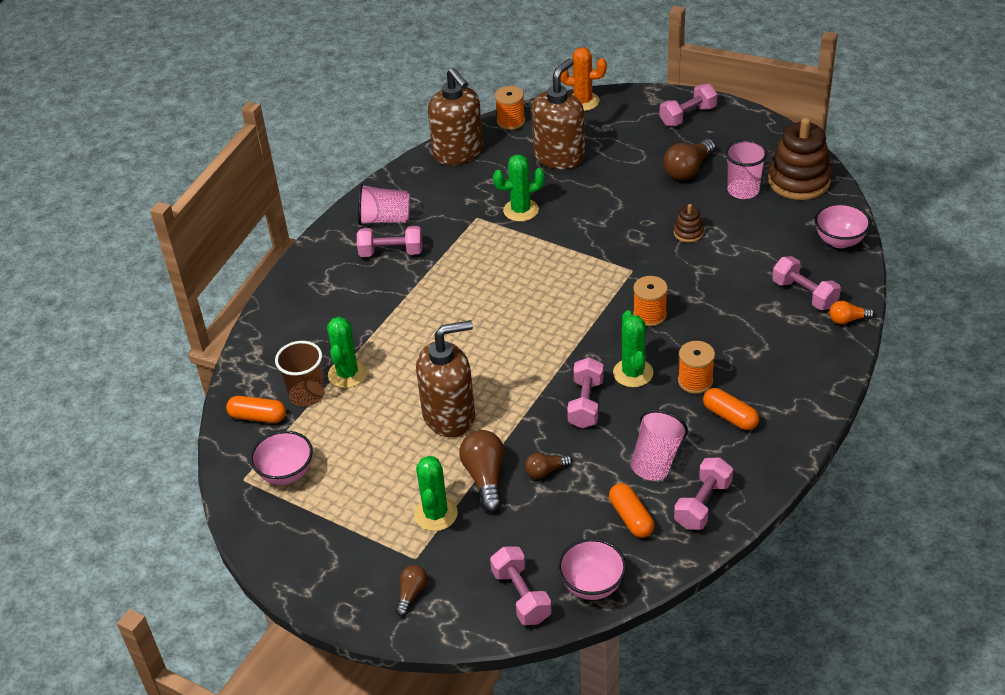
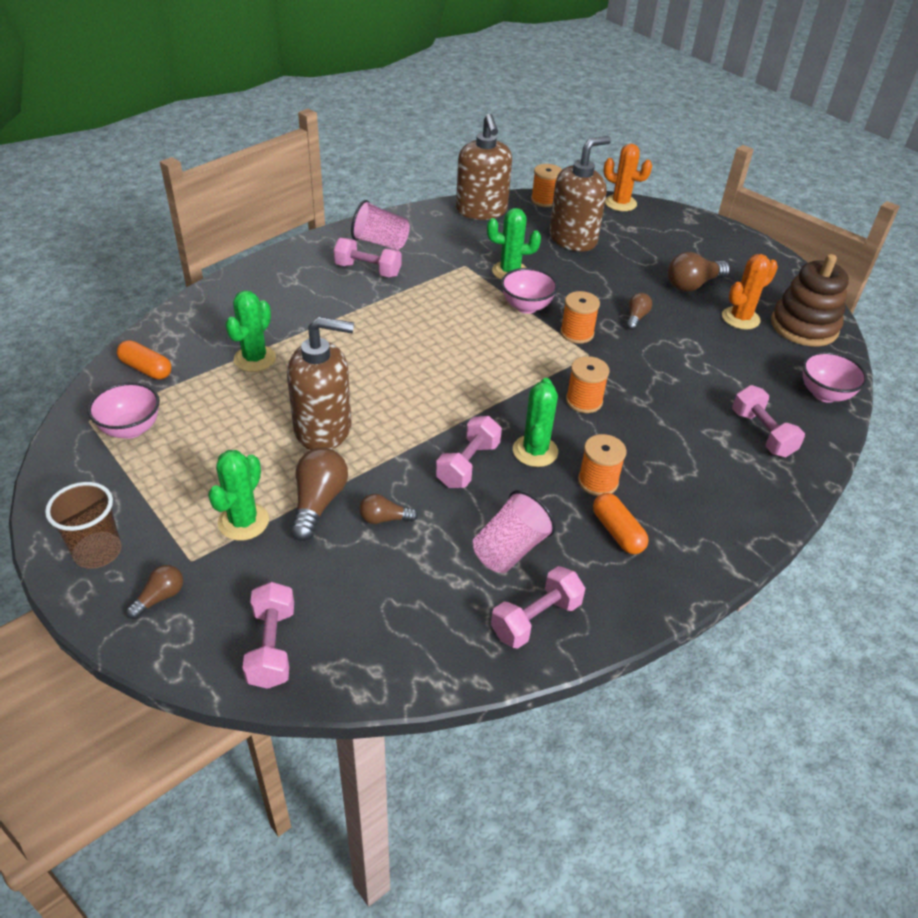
camera: 15 degrees right, 0 degrees up
(307, 395) = (204, 365): brown cup -> brown cup (97, 552)
(592, 585) = (357, 666): pink bowl -> pink bowl (526, 307)
(612, 253) = (577, 333): none -> orange spool
(631, 518) = (446, 604): orange capsule -> none
(655, 220) = (636, 318): none -> brown light bulb
(687, 116) = (715, 241): pink dumbbell -> none
(688, 233) = (664, 339): brown stacking toy -> none
(743, 190) = (740, 318): pink cup -> orange cactus
(847, 320) = (800, 475): orange light bulb -> none

